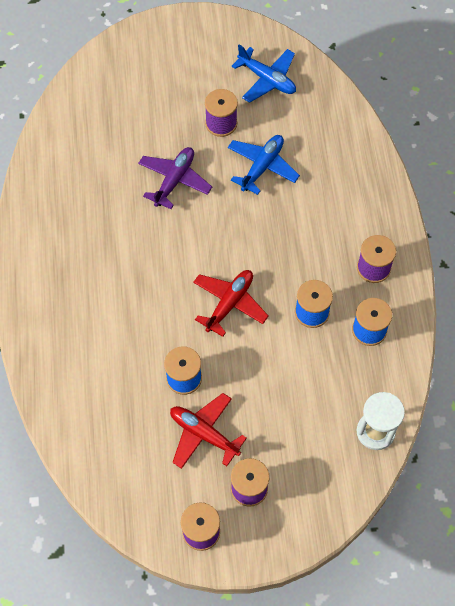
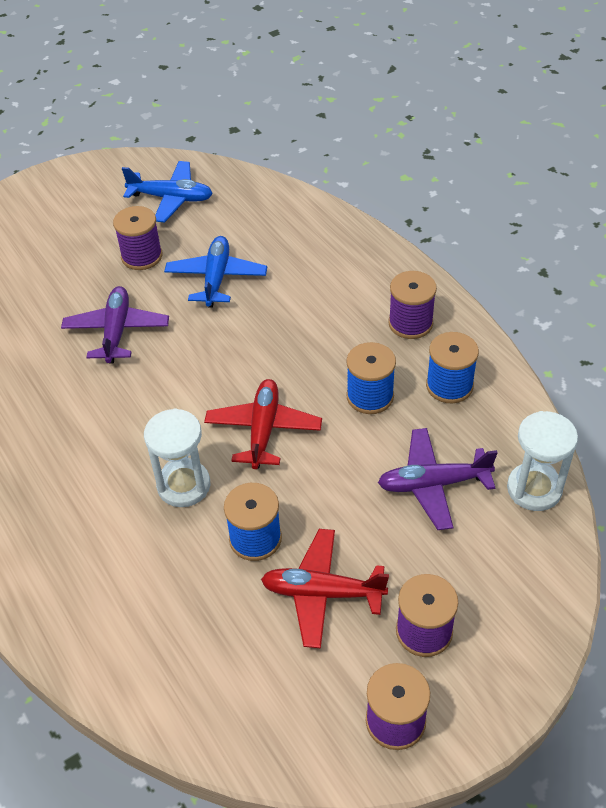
camera: 25 degrees left, 15 degrees down
(160, 320) = (183, 485): none -> white hourglass
(314, 396) = (433, 484): none -> purple plane

